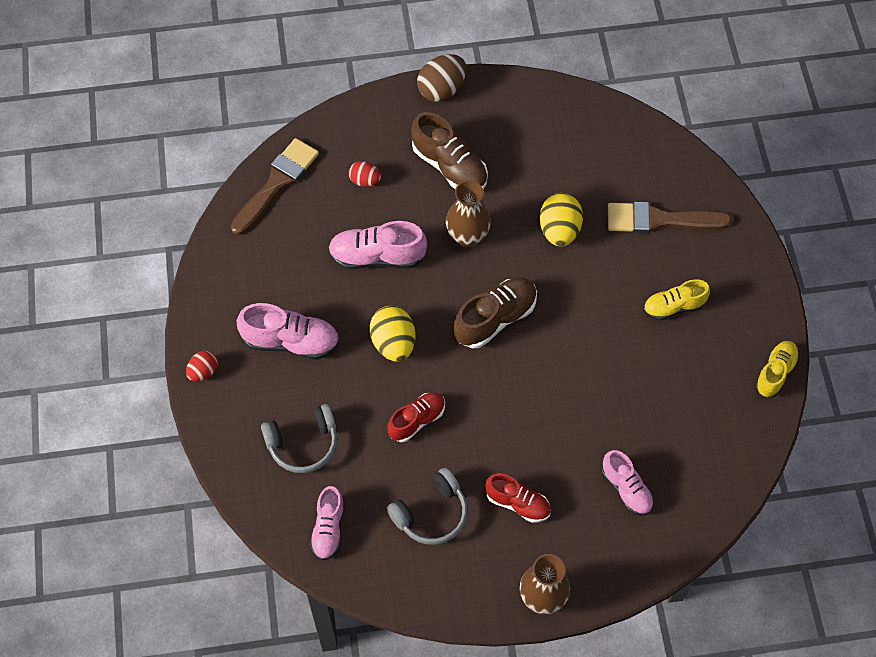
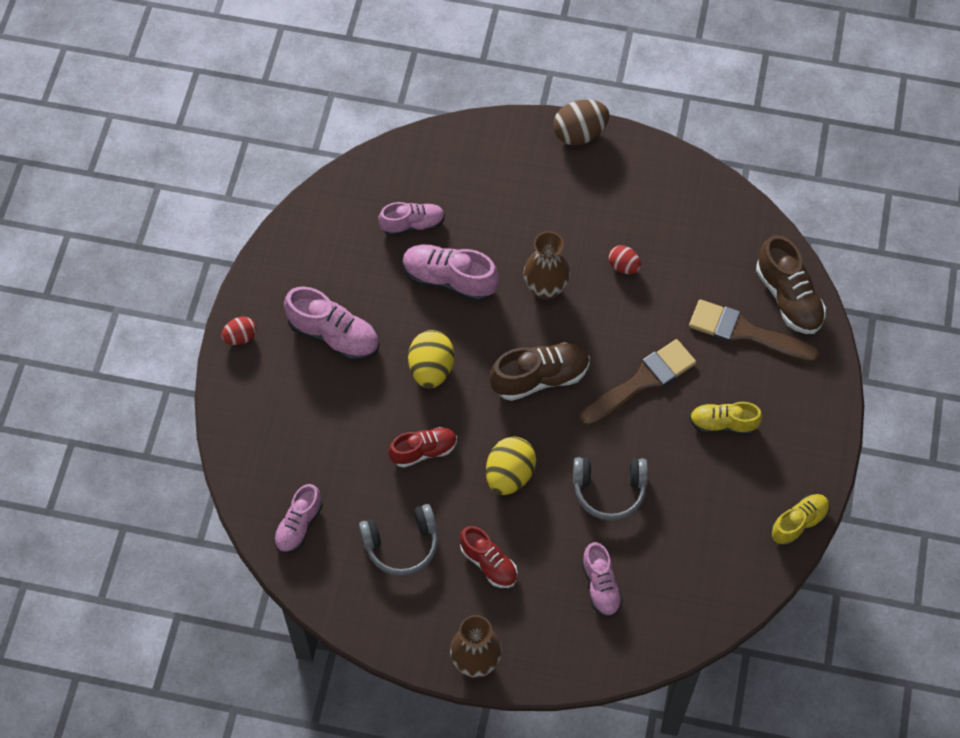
camera: 20 degrees right, 0 degrees up
(277, 183) = (381, 177): brown brush -> brown brush (642, 382)
(303, 444) = (307, 437): grey headphones -> grey headphones (609, 490)
(323, 217) = (412, 225): none -> pink shoe
(365, 181) = (467, 201): red egg -> red egg (623, 266)
(449, 166) = (556, 213): brown shoe -> brown shoe (788, 298)
(559, 230) = (639, 311): yellow egg -> yellow egg (509, 475)

